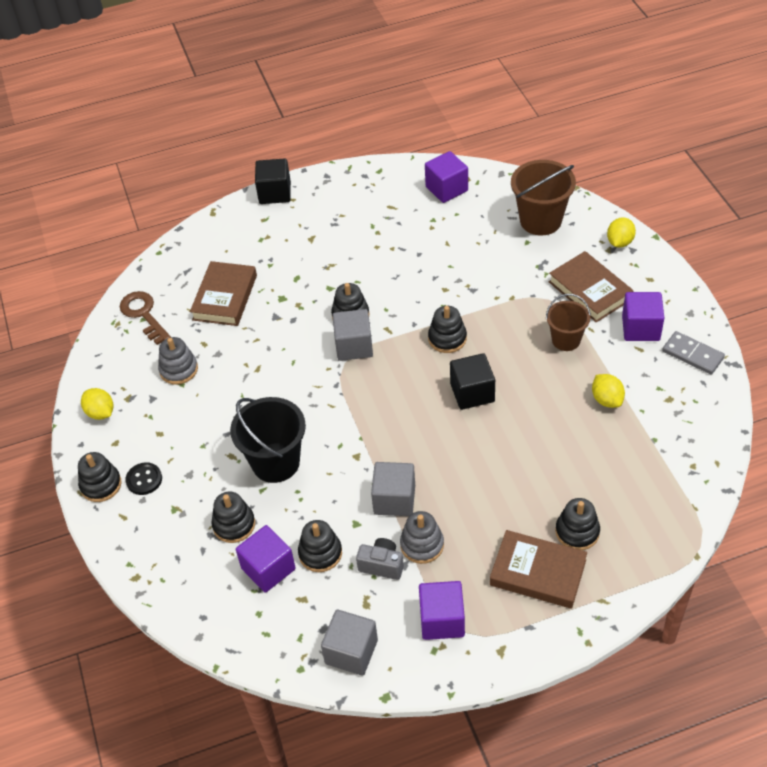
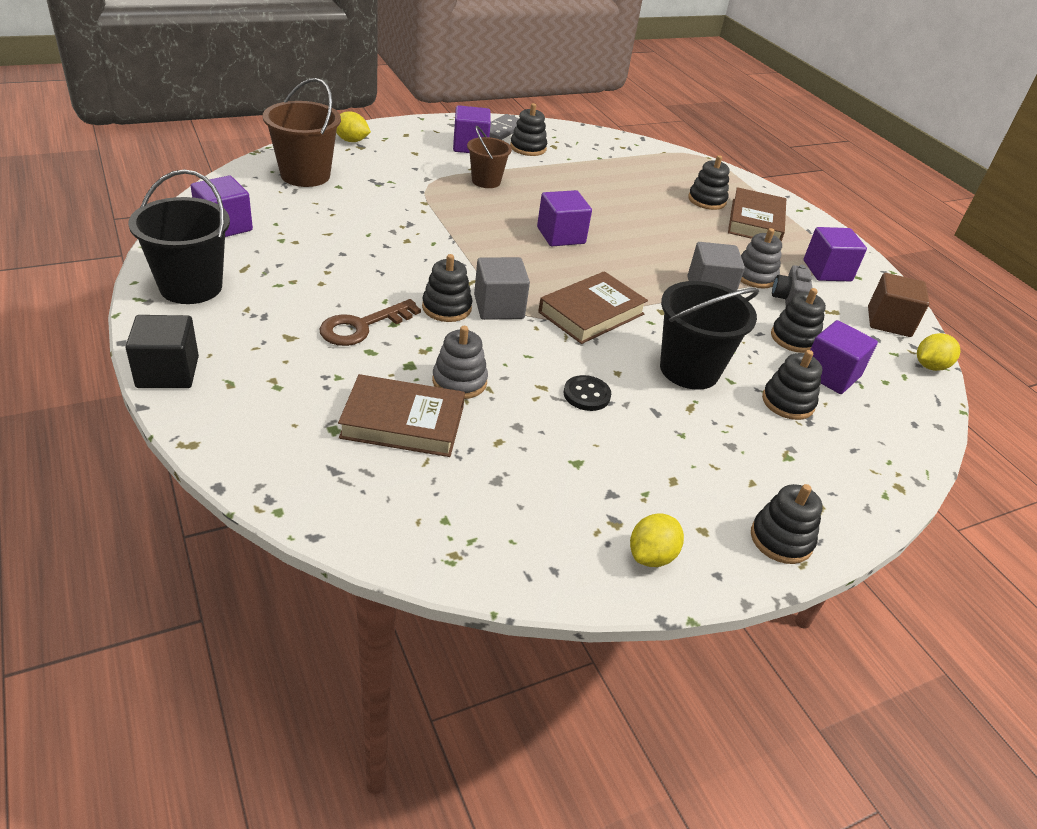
camera: 105 degrees left, 10 degrees down
(143, 314) = (434, 519): brown key -> brown key (362, 326)
(144, 479) = (755, 491): black button -> black button (586, 395)
(179, 369) = (552, 467): grey stacking toy -> grey stacking toy (459, 381)
(351, 652) = (889, 322): grey cube -> brown cube
(365, 186) = (191, 287): none -> black bucket
(447, 338) = (485, 244): black stacking toy -> black stacking toy (528, 148)
(472, 392) = (561, 235): black cube -> purple cube
(590, 290) = (418, 162): brown book -> brown book (591, 313)
(607, 400) = (559, 171): yellow lemon -> yellow lemon (930, 366)

